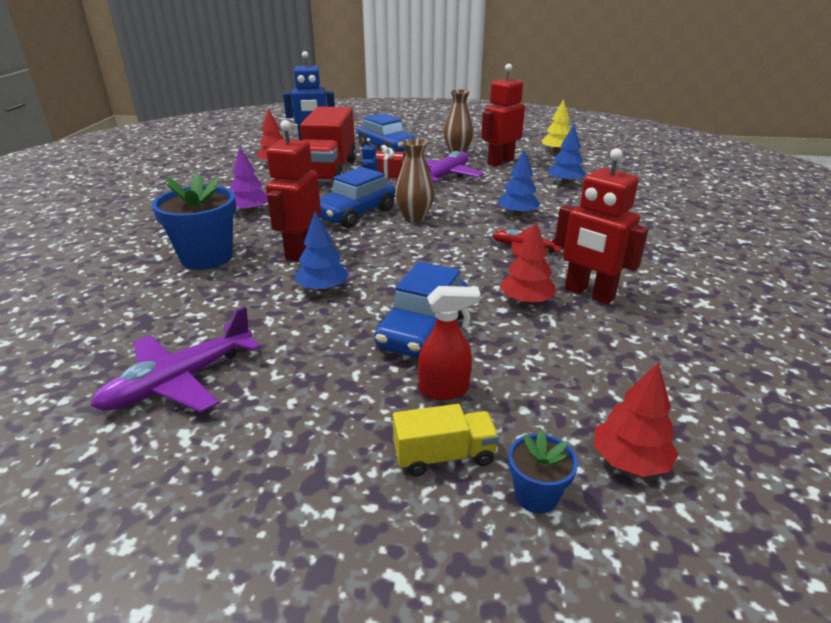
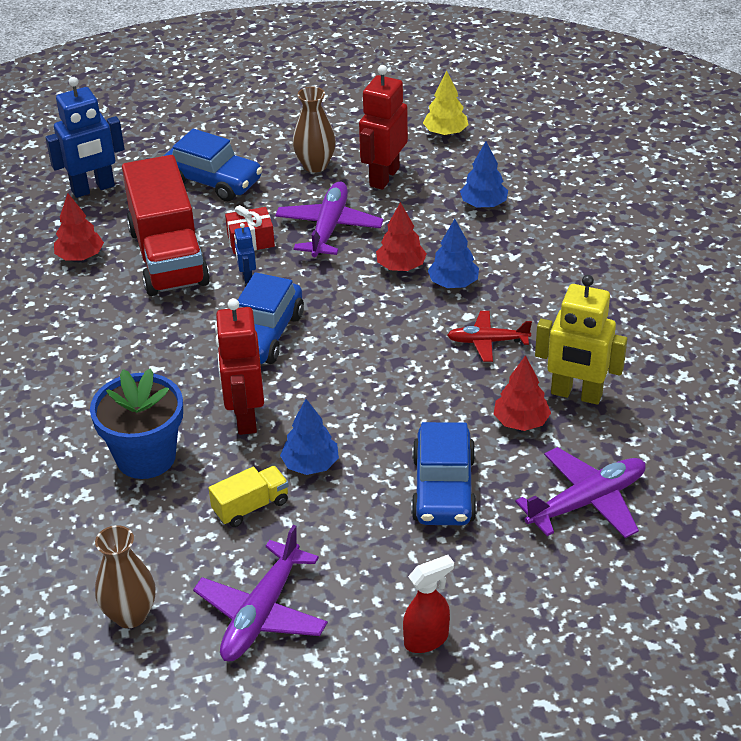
camera: 20 degrees left, 10 degrees up
(250, 211) = (128, 364): purple tree -> none
(414, 217) = (338, 322): brown vase -> brown vase (130, 615)
(444, 390) = (498, 548): red spray bottle -> red spray bottle (427, 639)
(444, 456) = (528, 607): yellow truck -> yellow truck (251, 507)
(536, 495) = (608, 616): blue flower pot -> none
(561, 375) = (586, 502): none -> purple plane
(589, 294) = (576, 394): red robot -> yellow robot
(629, 461) = (664, 567): red tree -> red tree (401, 266)

